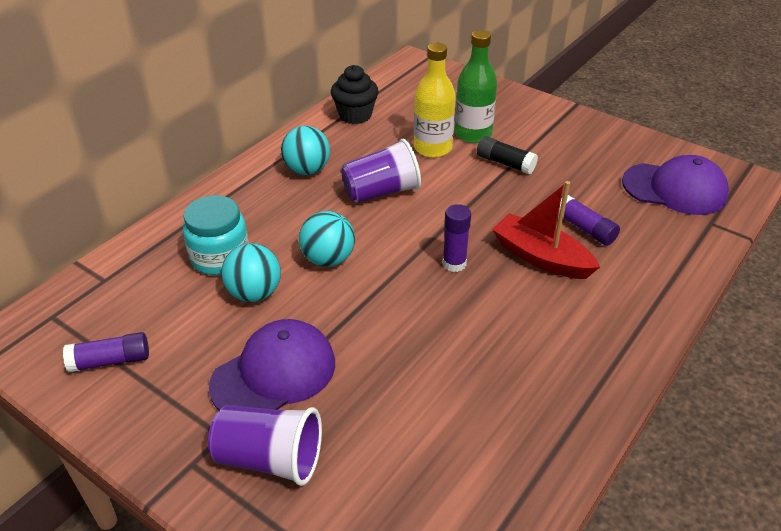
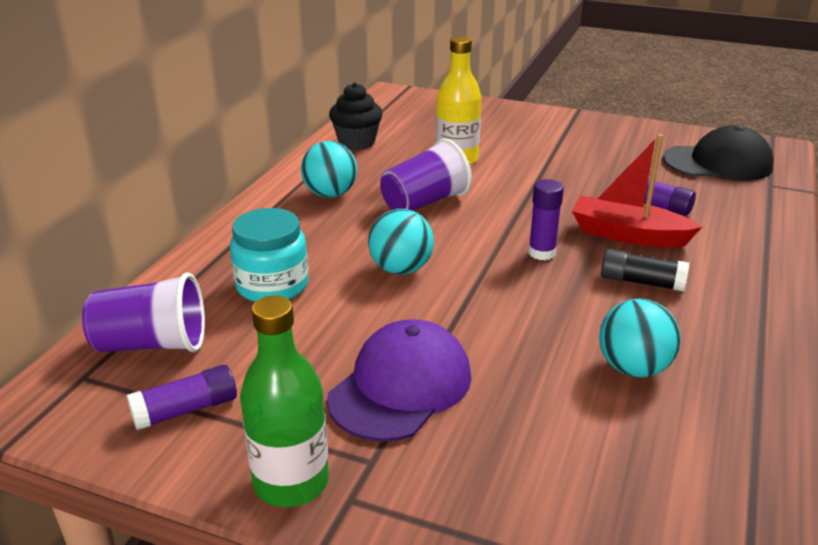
camera: 15 degrees left, 10 degrees down
(254, 293) = (333, 313): turquoise ball -> turquoise ball (633, 368)
(269, 459) = (445, 474): purple cup -> purple cup (152, 344)
(473, 134) = (491, 144): green bottle -> green bottle (291, 482)
(505, 163) = (539, 163): black glue stick -> black glue stick (641, 282)
(675, 189) = (717, 163): purple cap -> black cap

